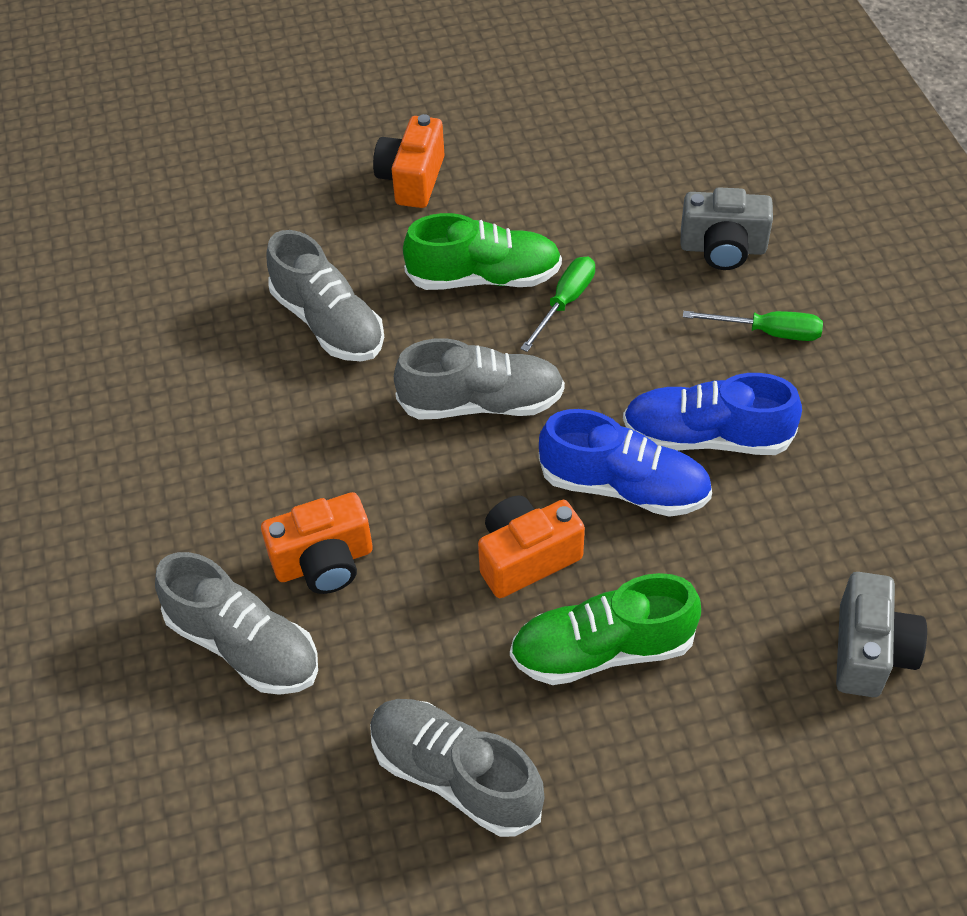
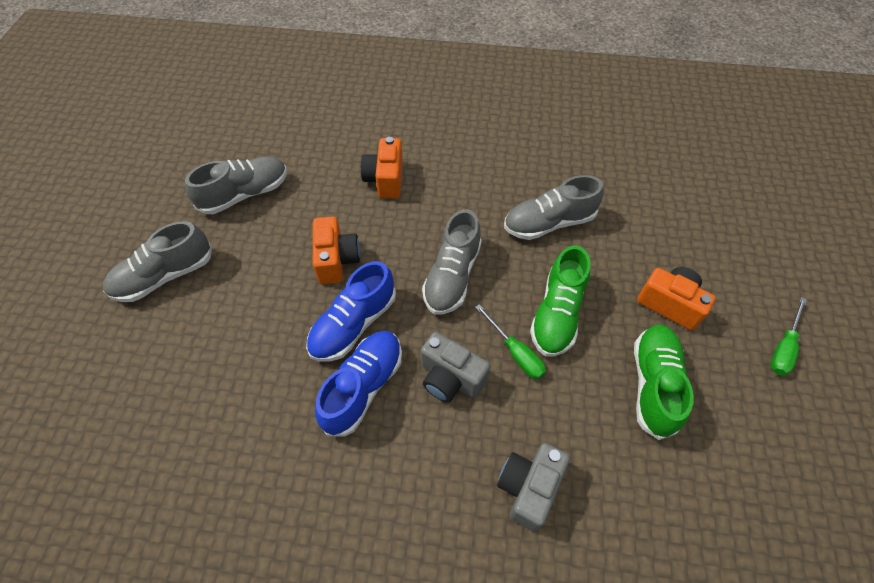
camera: 110 degrees right, 5 degrees up
(244, 645) = (358, 142): grey shoe -> grey shoe (164, 276)
(602, 650) = (263, 272): green shoe -> green shoe (653, 385)
(768, 332) = (430, 476): green screwdriver -> green screwdriver (783, 347)
(870, 652) = (170, 401): grey camera -> grey camera (450, 378)

